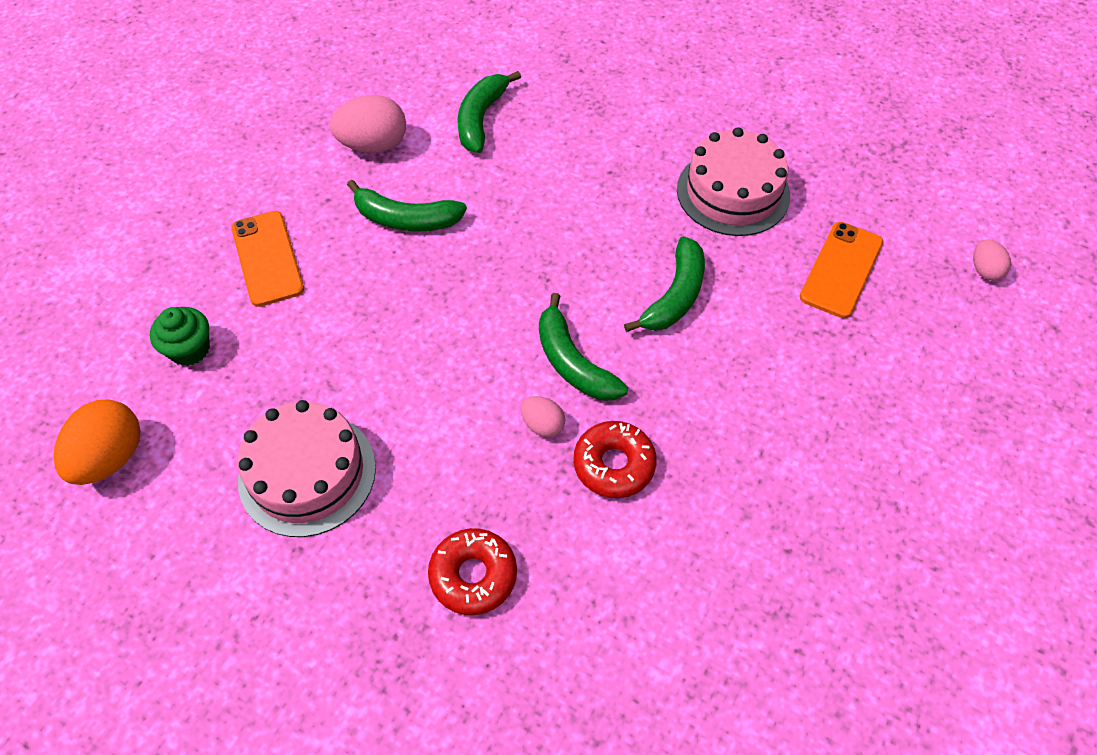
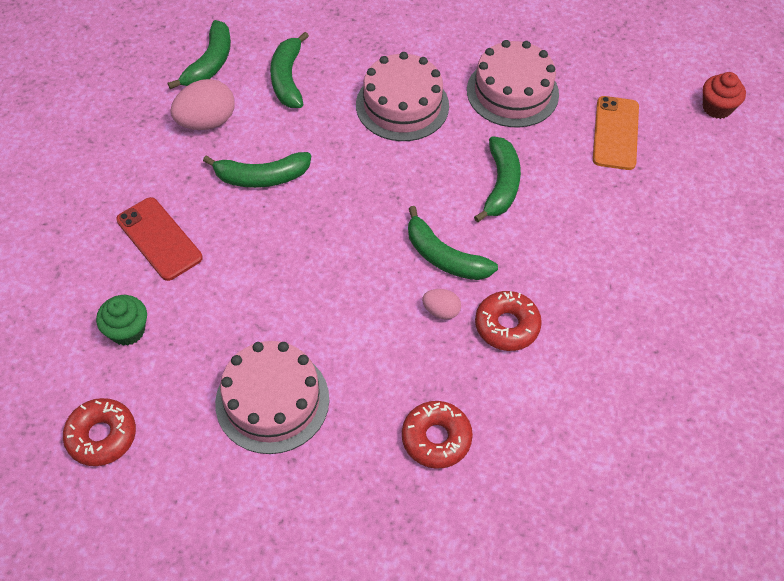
camera: 20 degrees left, 0 degrees up
(110, 458) = (102, 436): orange egg -> red donut
(267, 258) = (159, 239): orange phone -> red phone
(405, 84) = (210, 63): none -> green banana
(597, 177) = (402, 105): none -> pink cake
(984, 270) = (717, 107): pink egg -> red cupcake

